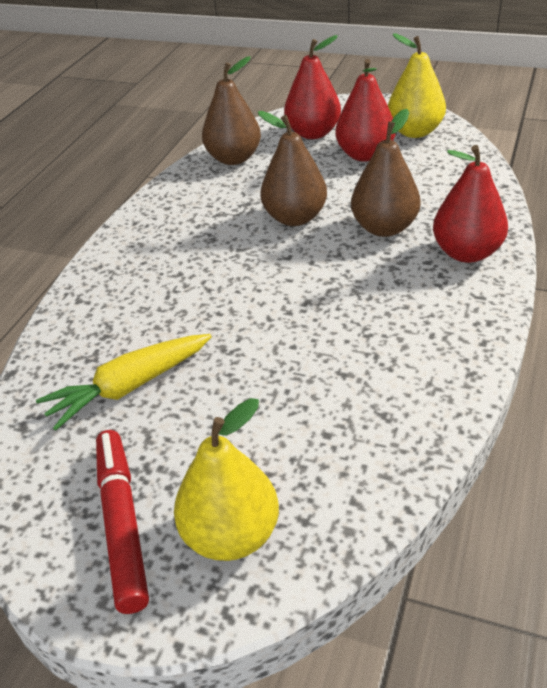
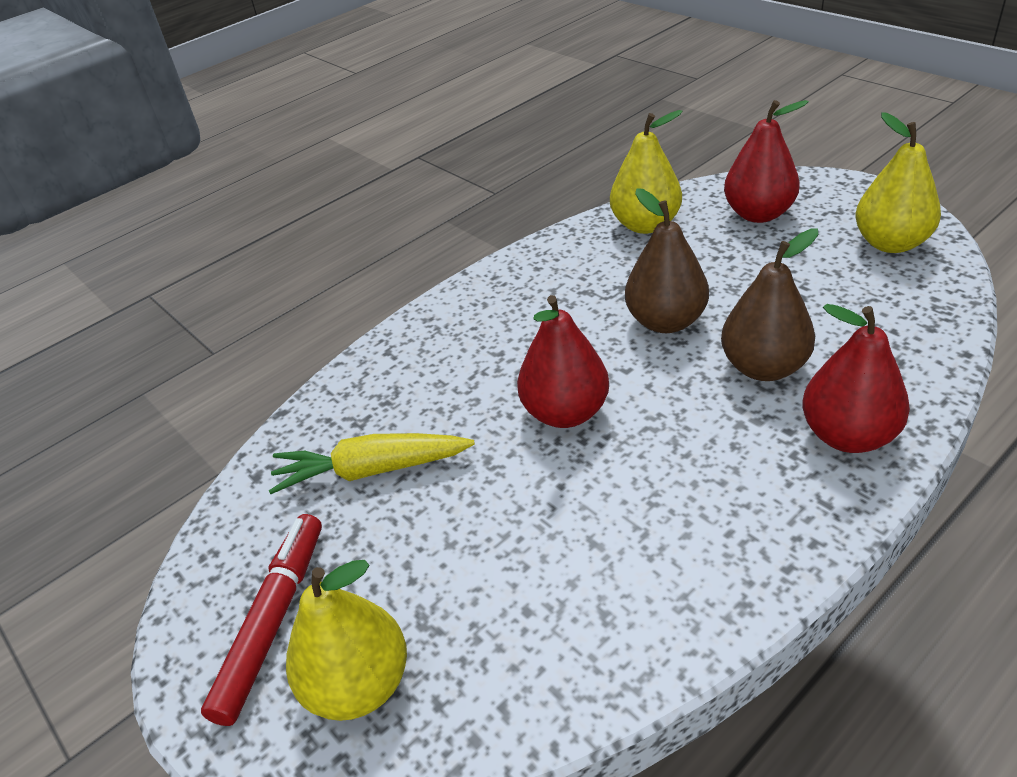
camera: 30 degrees right, 0 degrees up
(234, 158) = (645, 225): brown pear -> yellow pear
(365, 155) = (804, 259): red pear -> red pear (565, 412)

